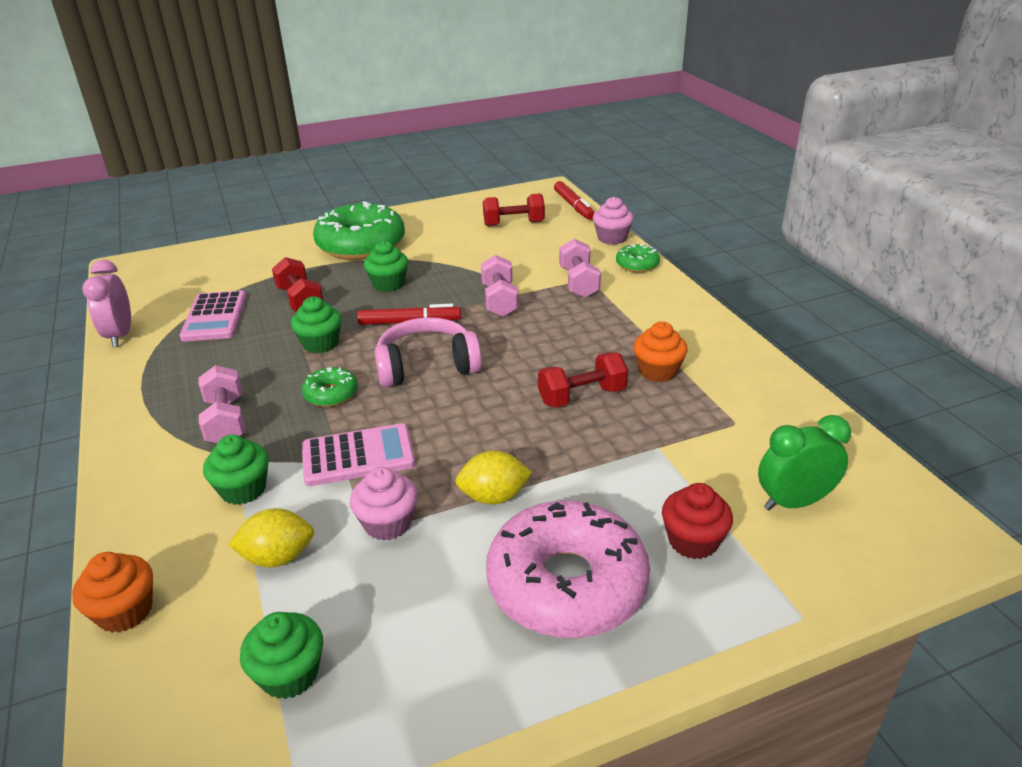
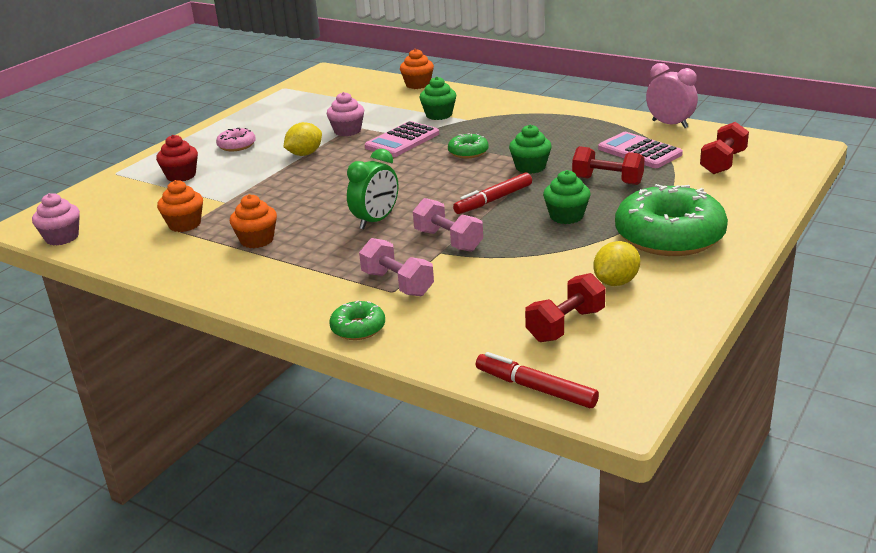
camera: 145 degrees right, 5 degrees down
(226, 421) = (503, 125): pink dumbbell -> none
(278, 557) = (382, 110): yellow lemon -> yellow lemon (616, 282)
(289, 674) = (327, 97): green cupcake -> none
(427, 366) = (432, 183): pink headphones -> none
(567, 584) = (237, 145): pink donut -> pink donut, size x0.46
(582, 396) = (300, 207): red dumbbell -> red dumbbell (723, 163)
(612, 238) = (423, 353): pink cupcake -> pink cupcake (62, 237)
(725, 430) = (185, 224): none -> orange cupcake
(793, 502) = (127, 207): green clock -> green clock (376, 221)

